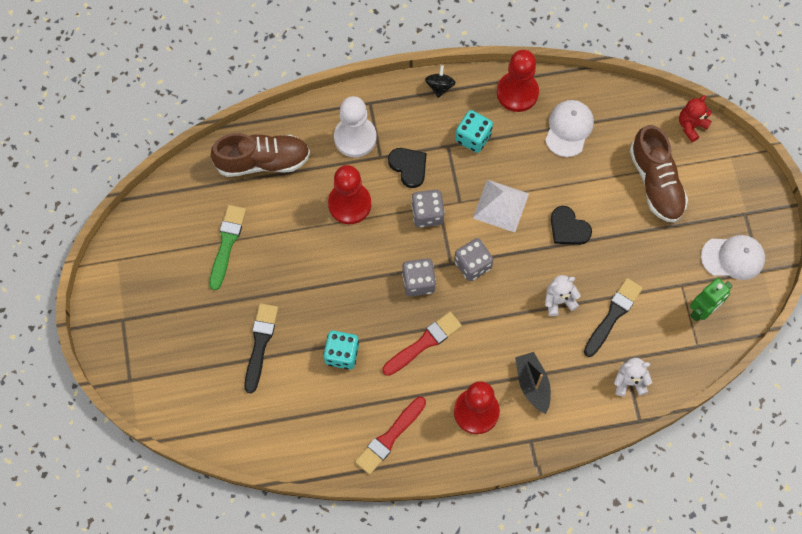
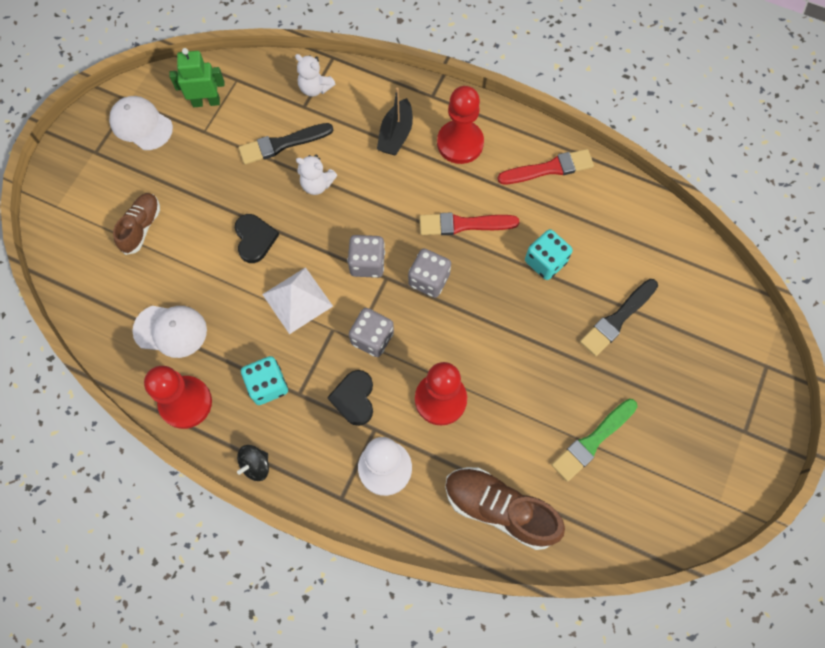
camera: 145 degrees left, 0 degrees up
(569, 129) = (170, 330): white cap -> white cap turned 135 degrees counterclockwise
(656, 182) = (141, 227): brown shoe -> brown shoe, size x0.62
(691, 126) = (60, 256): red teddy bear -> none

